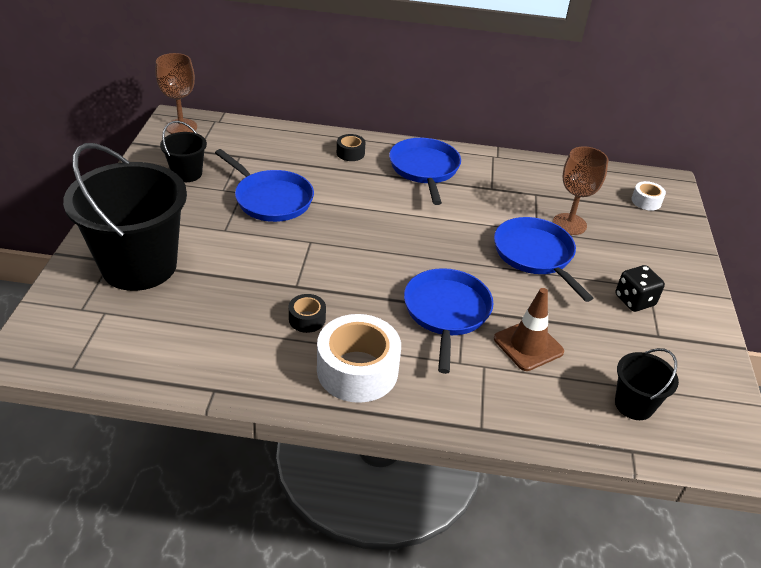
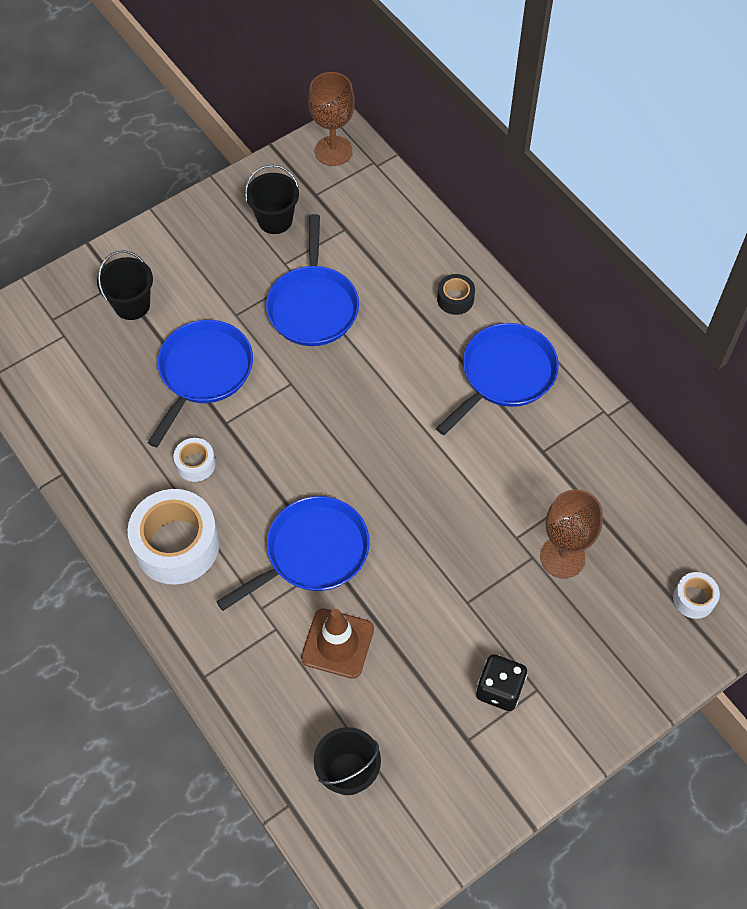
camera: 50 degrees right, 20 degrees up
(139, 266) = (132, 305): black bucket -> black bucket, size x0.47
(307, 319) = (195, 464): black tape -> white tape
(535, 255) = (475, 562): blue pan -> blue pan (203, 372)

